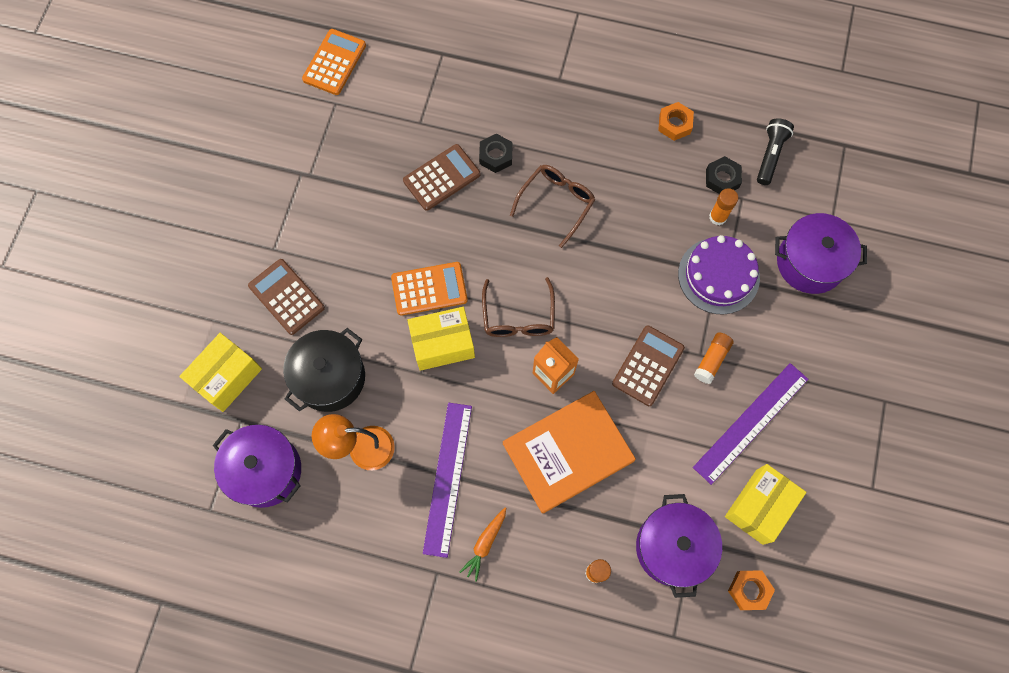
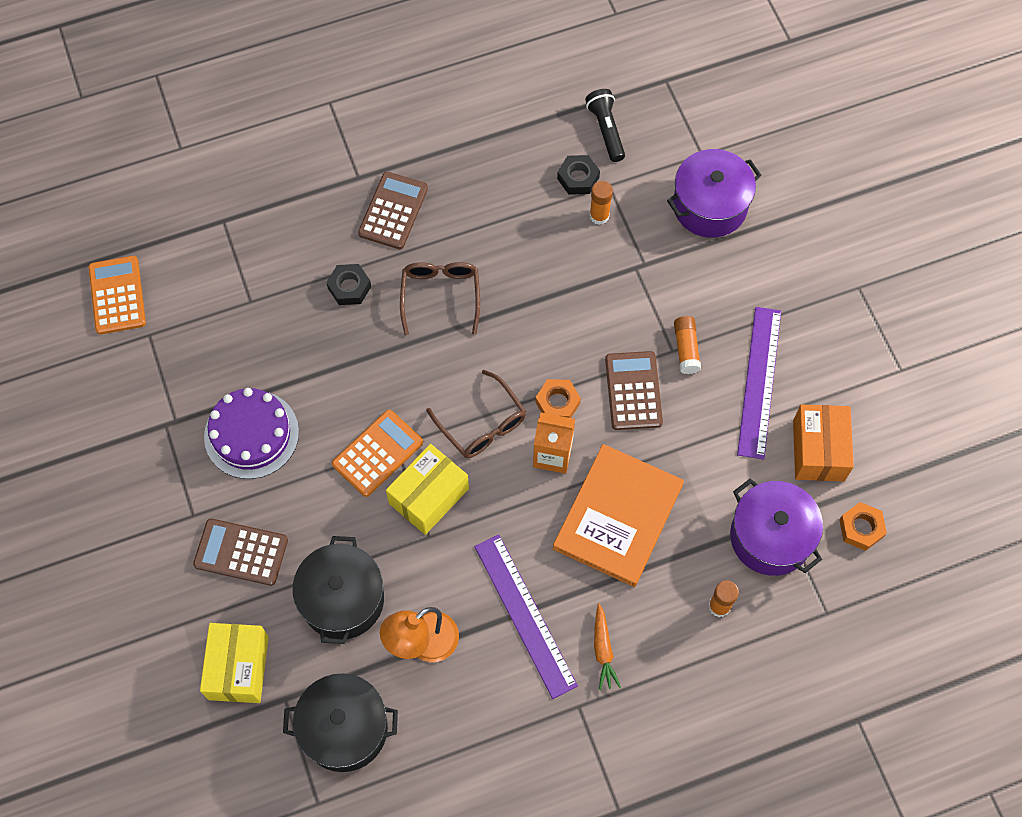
camera: 35 degrees left, 5 degrees down
(265, 470) = (344, 728): purple pot -> black pot
(441, 177) = (311, 341): brown calculator -> brown calculator (393, 211)
(674, 124) = (498, 154): orange nut -> orange nut (557, 403)
(718, 275) = (638, 269): purple cake -> purple cake (251, 434)
(759, 506) = (818, 450): yellow box -> orange box

